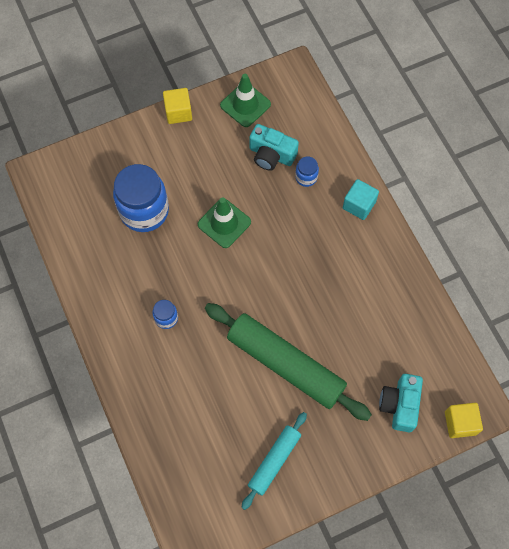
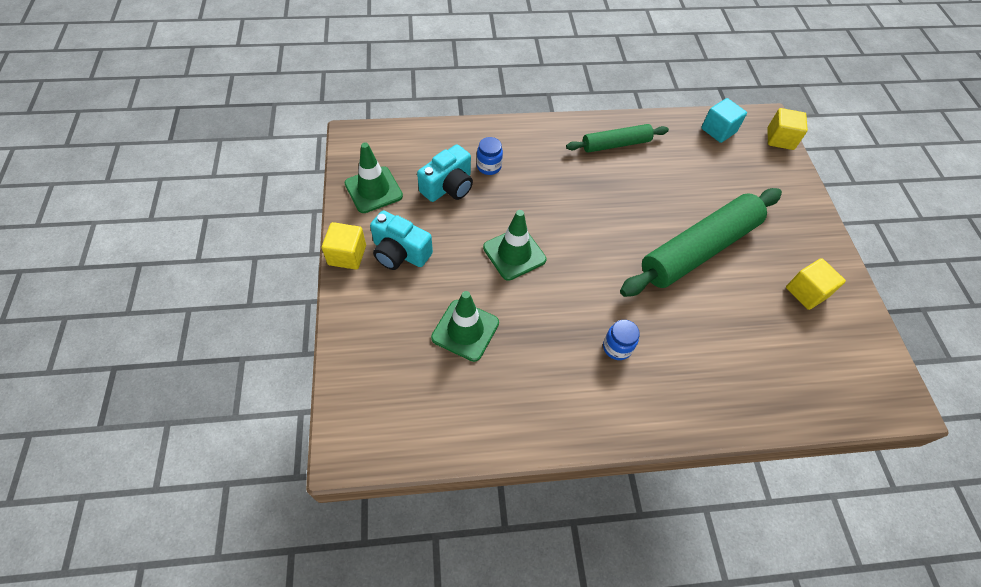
camera: 75 degrees left, 10 degrees down
(144, 211) = (465, 330): blue jar -> green traffic cone
(274, 461) = (806, 292): turquoise rolling pin -> yellow cube
(359, 205) = (538, 137): turquoise cube -> turquoise cube (718, 130)
(380, 272) = (616, 144): none -> green rolling pin
(399, 405) = (757, 174): turquoise camera -> turquoise camera (400, 253)

